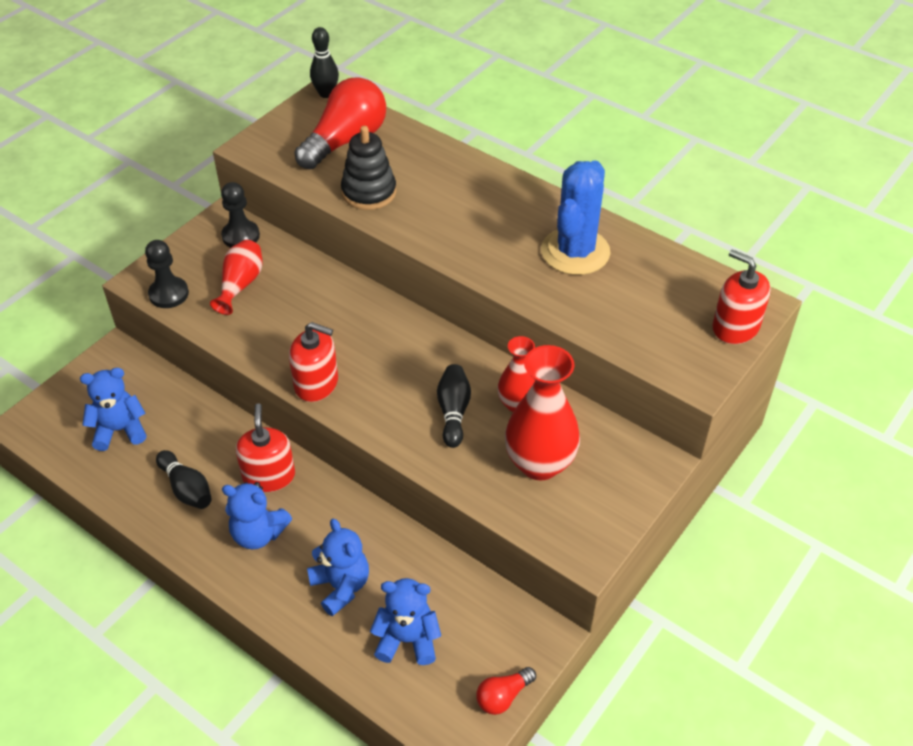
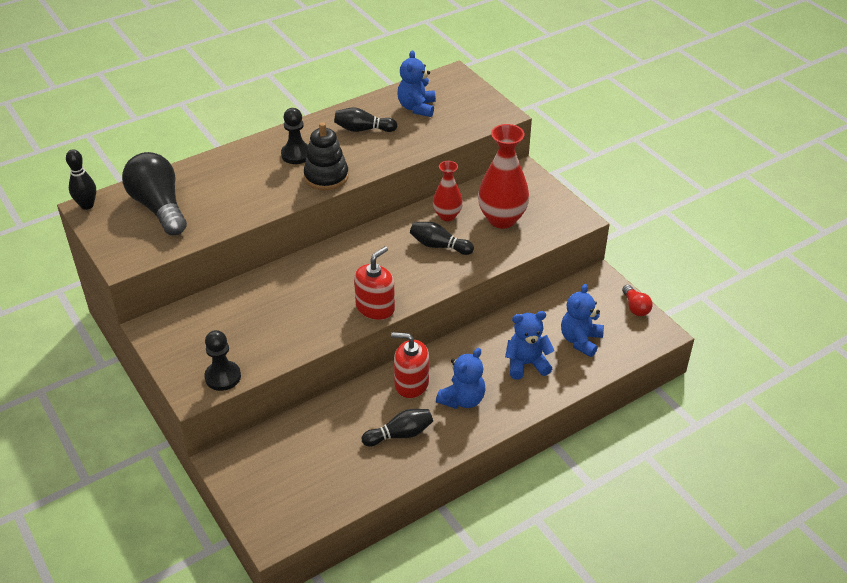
camera: 70 degrees left, 5 degrees down
(120, 430) = (316, 469): blue teddy bear -> blue teddy bear (417, 108)
(240, 285) = (241, 330): red vase -> none
(241, 236) = (181, 320): black pawn -> black pawn (296, 154)
(345, 141) = (159, 207): red light bulb -> black light bulb
(369, 192) = (232, 208): black stacking toy -> black stacking toy (326, 177)
(575, 252) = (363, 129): blue cactus -> black bowling pin
(735, 327) = (467, 88): red soap dispenser -> none

